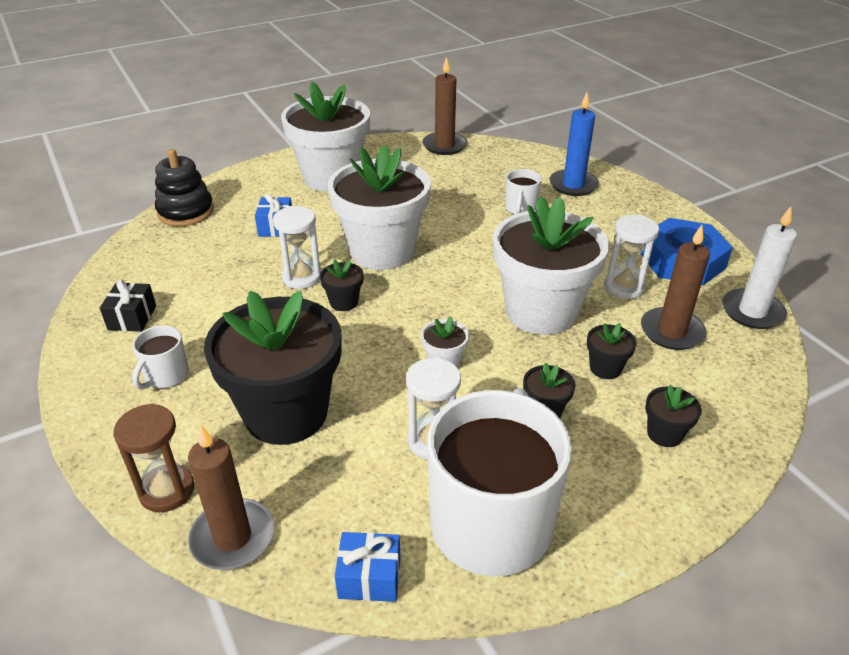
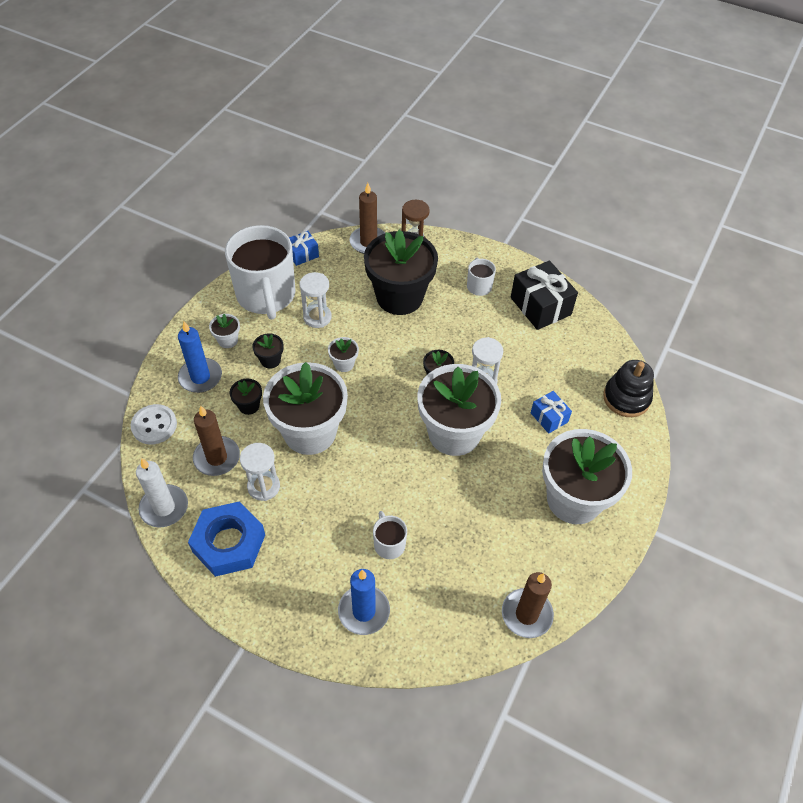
camera: 145 degrees right, 15 degrees up
(132, 317) = (540, 306): black gift -> black gift, size x1.82
(598, 471) = (228, 340): none -> white flower pot
(664, 434) = (200, 377): black flower pot -> blue candle
(753, 399) = (154, 425): none -> white button

